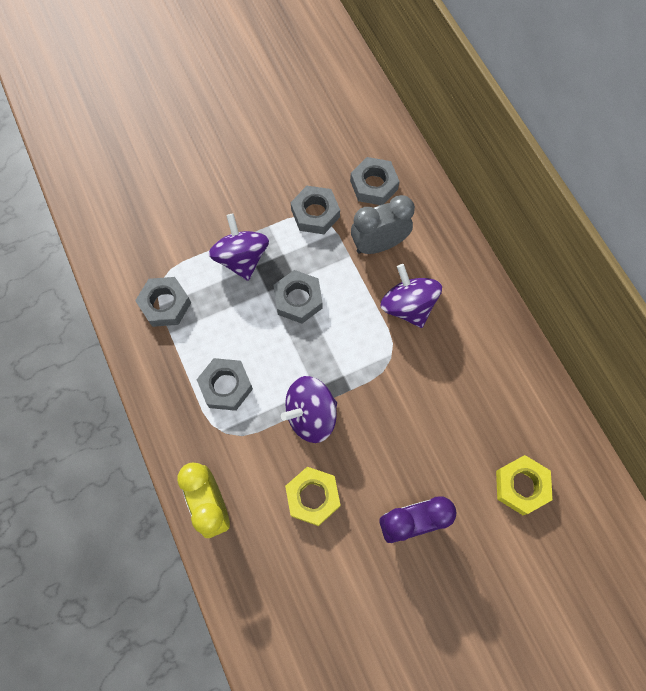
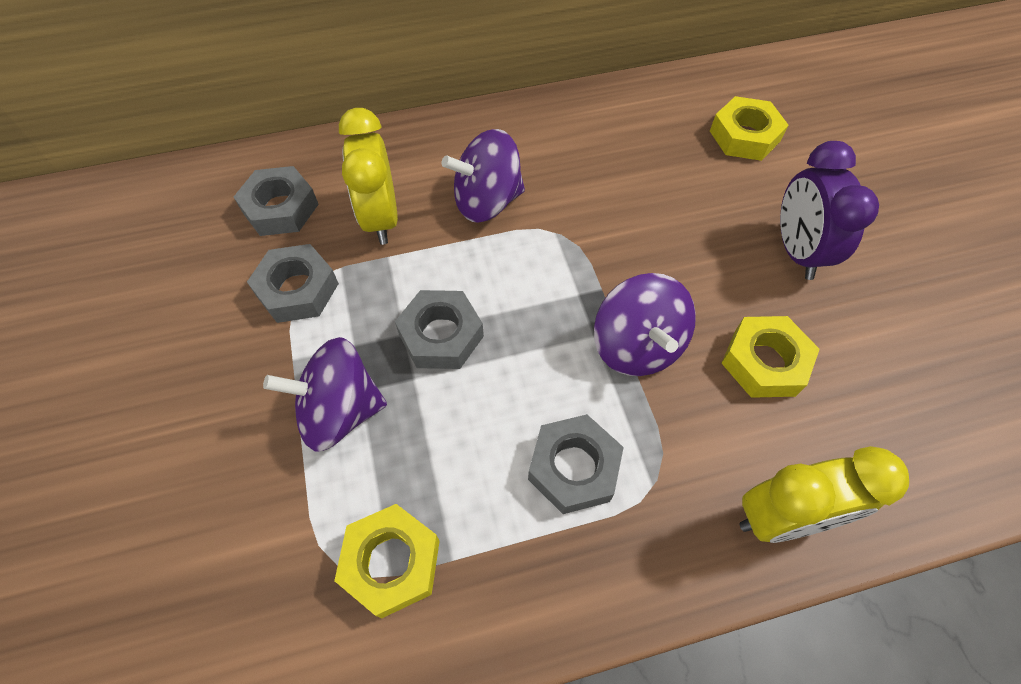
camera: 80 degrees left, 10 degrees down
(165, 304) = (391, 562): grey nut -> yellow nut
(378, 245) = (381, 218): grey clock -> yellow clock

